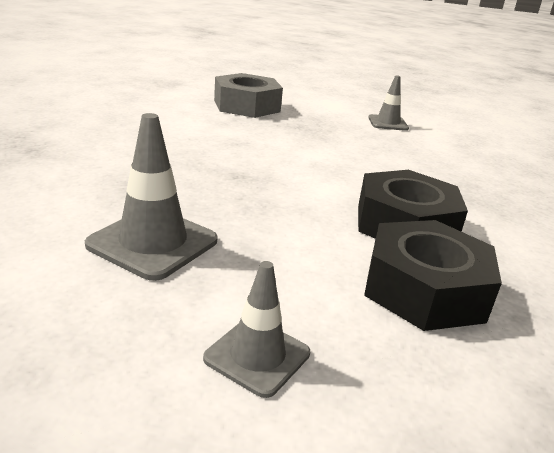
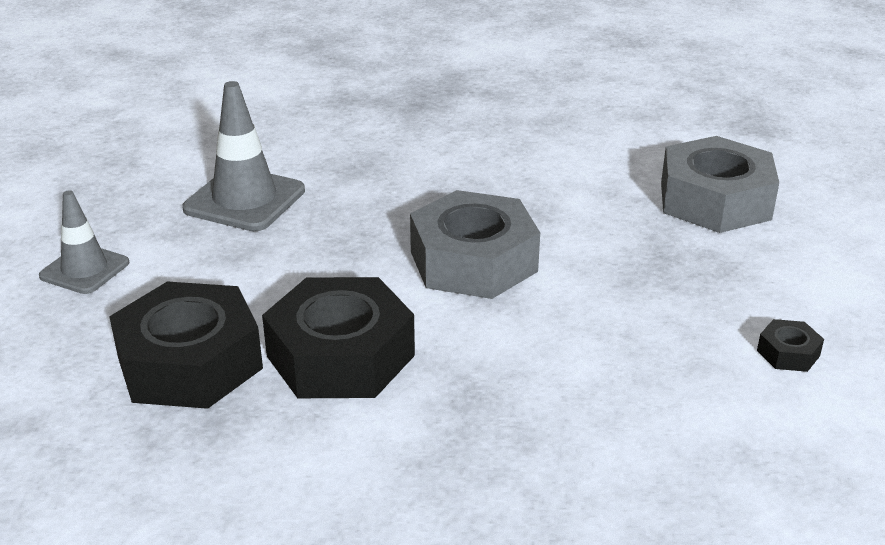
camera: 85 degrees right, 5 degrees up
(293, 169) = (473, 261): none -> grey nut
(388, 123) = (788, 353): grey traffic cone -> black nut

